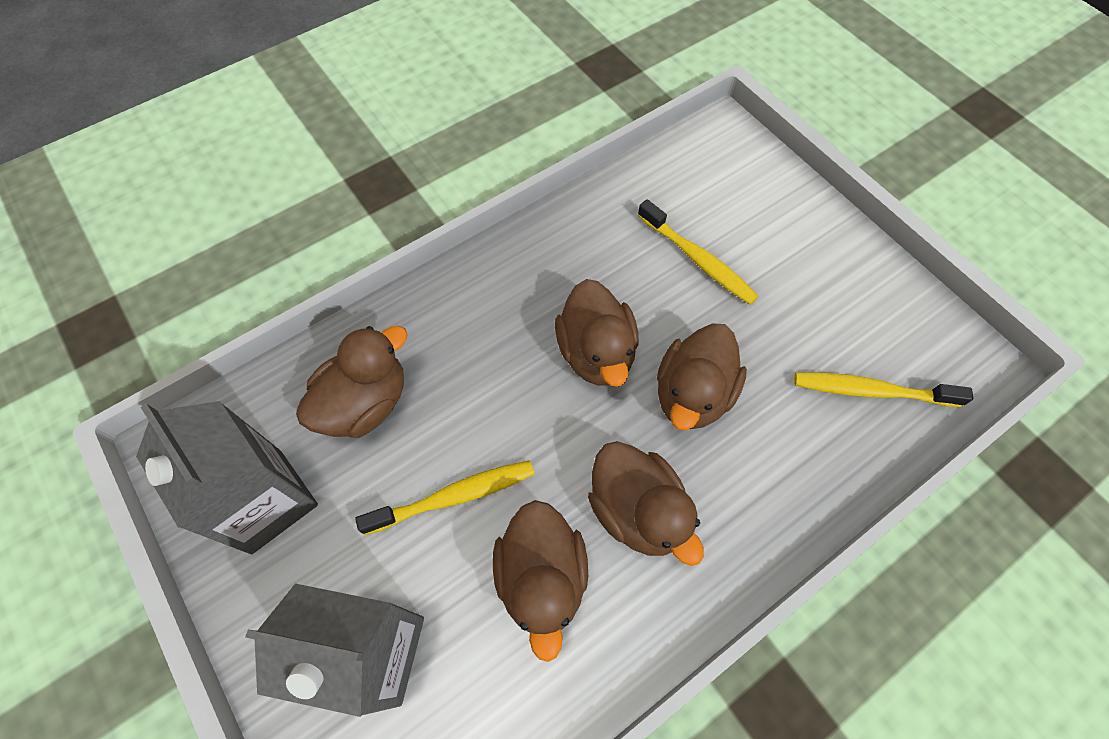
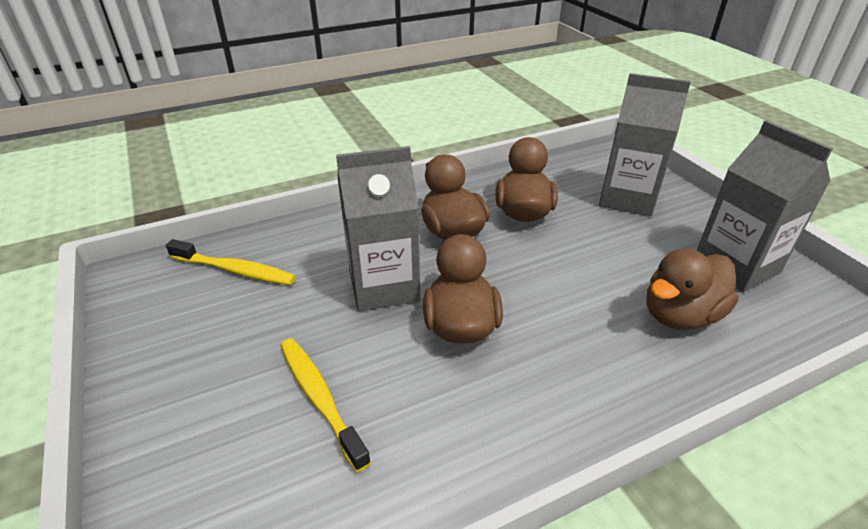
camera: 170 degrees left, 25 degrees down
(454, 496) = (587, 252): yellow toothbrush -> none
(692, 394) = (384, 286): brown duck -> grey carton

